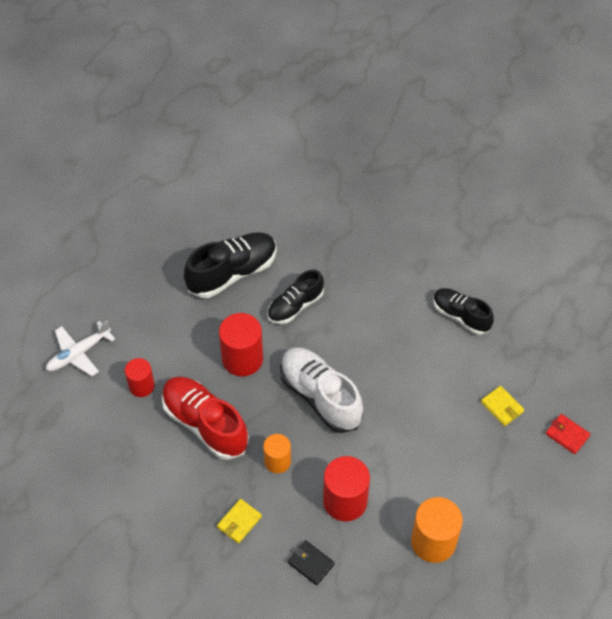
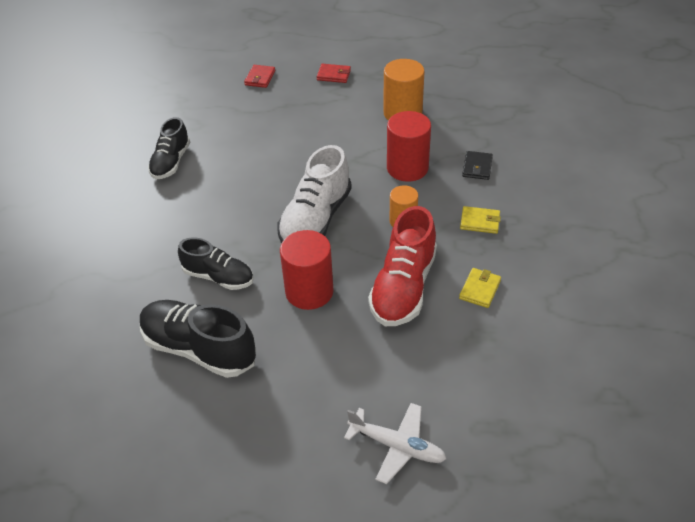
camera: 115 degrees left, 10 degrees down
(141, 386) = (397, 361): red cylinder -> none
(502, 407) = (255, 114): yellow wallet -> yellow wallet (480, 289)
(538, 508) = (334, 75): none -> red wallet

